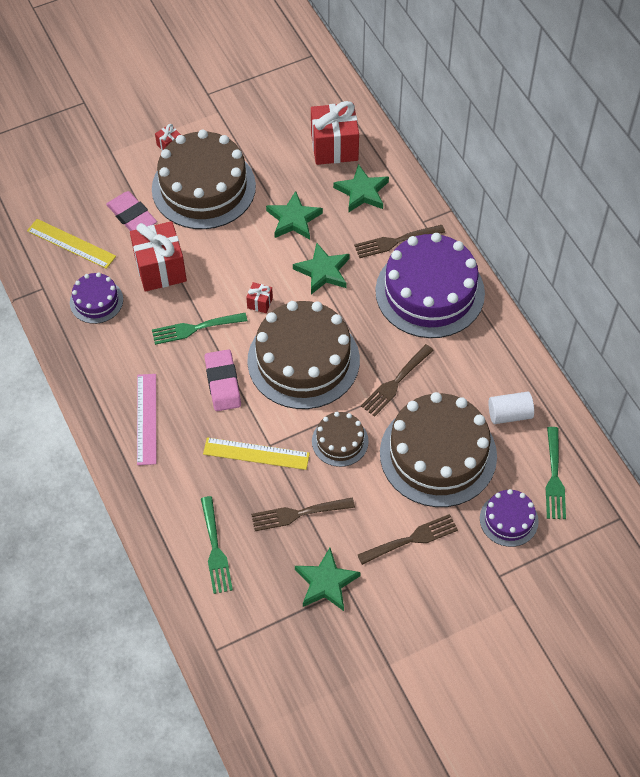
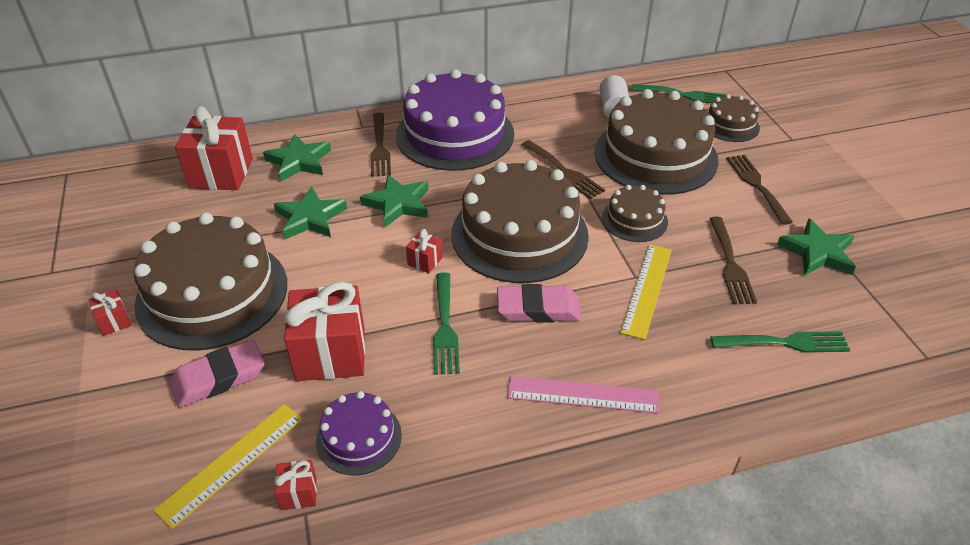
camera: 80 degrees left, 15 degrees down
(55, 281) = (298, 493): none -> red gift
(509, 519) = (730, 125): purple cake -> brown cake

